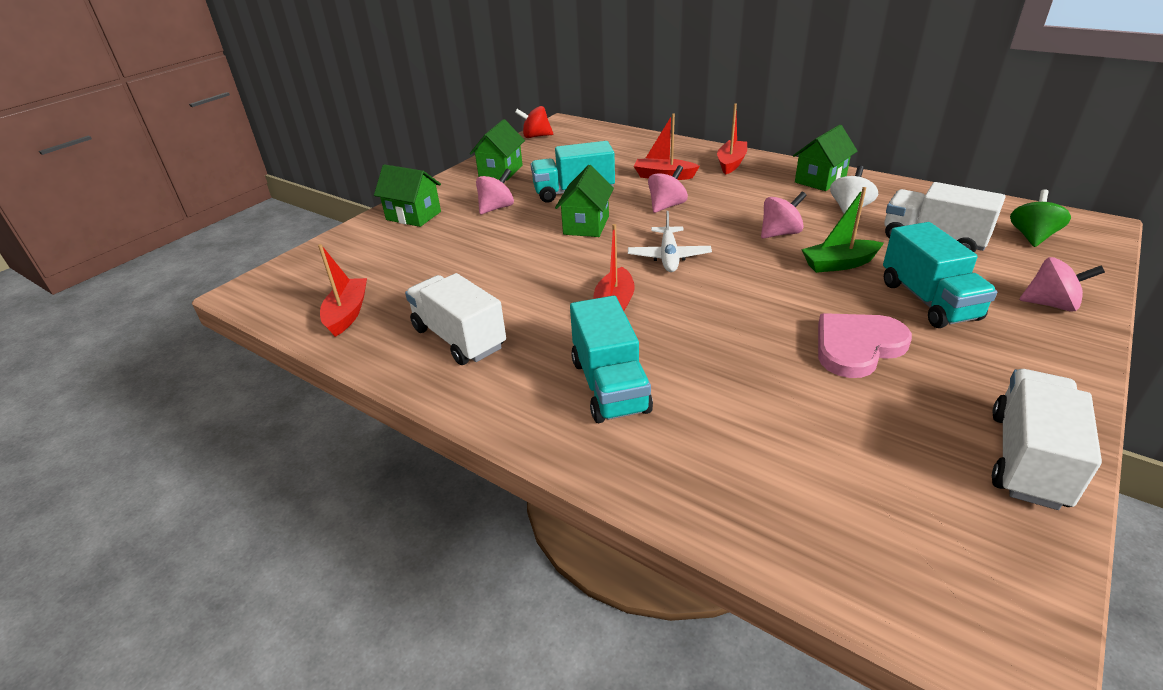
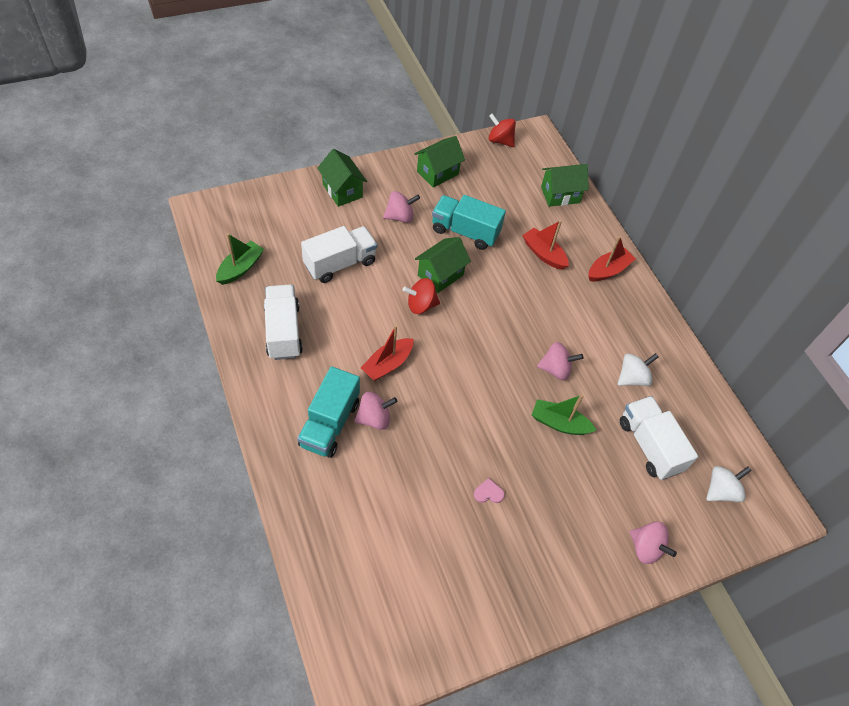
camera: 25 degrees right, 20 degrees up
(347, 314) = (240, 268): red boat -> green boat
(593, 251) = (421, 305): none -> red spinning top
(666, 206) = (511, 290): pink spinning top -> pink spinning top (374, 418)
(669, 257) = (461, 342): white plane -> none
(820, 180) = (650, 333): green house -> green house (560, 195)
(857, 347) = (488, 493): pink heart -> pink heart, size x0.42
(928, 300) = (575, 491): turquoise truck -> none
(1028, 459) = (484, 621): white truck -> white truck (340, 264)
(1032, 237) = (721, 491): green spinning top -> white spinning top

